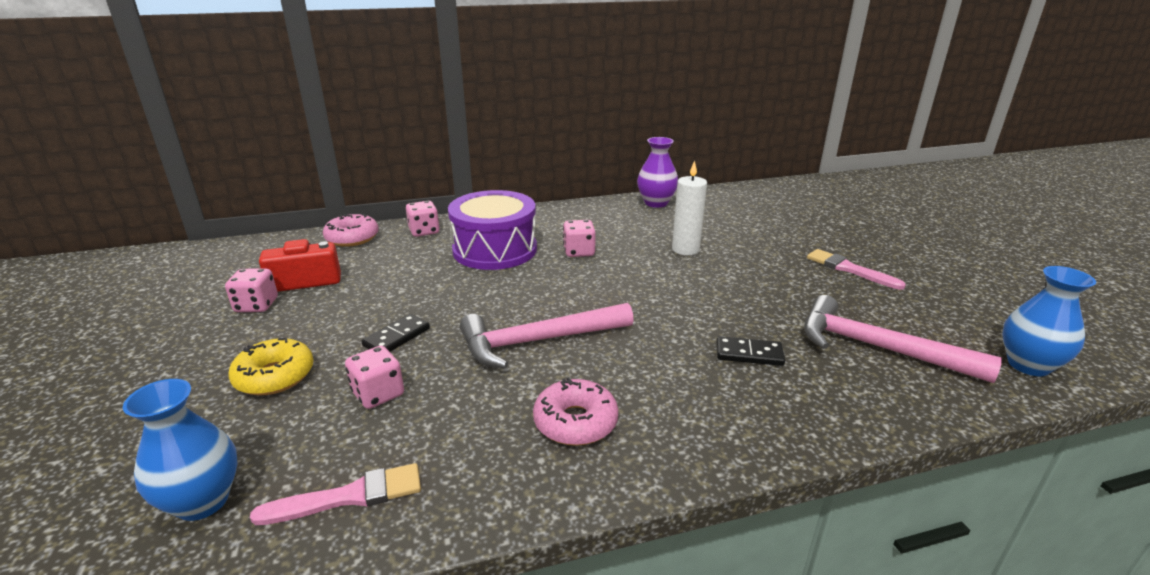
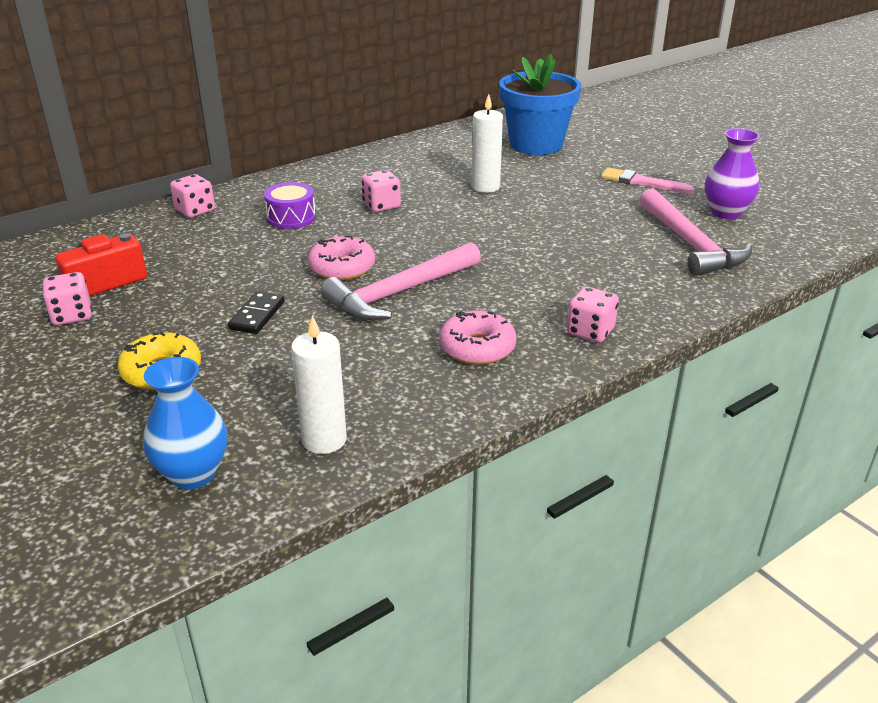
camera: 20 degrees left, 5 degrees up
(349, 496) = (324, 440): pink brush -> white candle
(352, 238) = (116, 230): pink donut -> pink donut (342, 268)
(378, 394) = (281, 364): pink dice -> pink dice (590, 331)
(495, 250) = (291, 217): purple drum -> purple drum, size x0.53
(656, 203) = (428, 144): purple vase -> purple vase (726, 212)
(749, 354) = (591, 268): black domino -> none
(756, 217) = (536, 144): none -> blue flower pot
(877, 347) = (690, 244): pink hammer -> pink hammer turned 120 degrees counterclockwise
(1028, 365) = (804, 237): blue vase -> none

